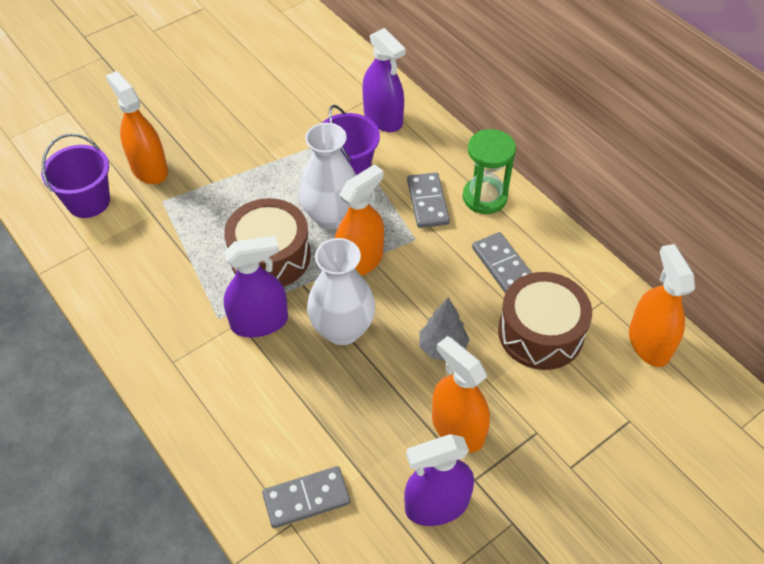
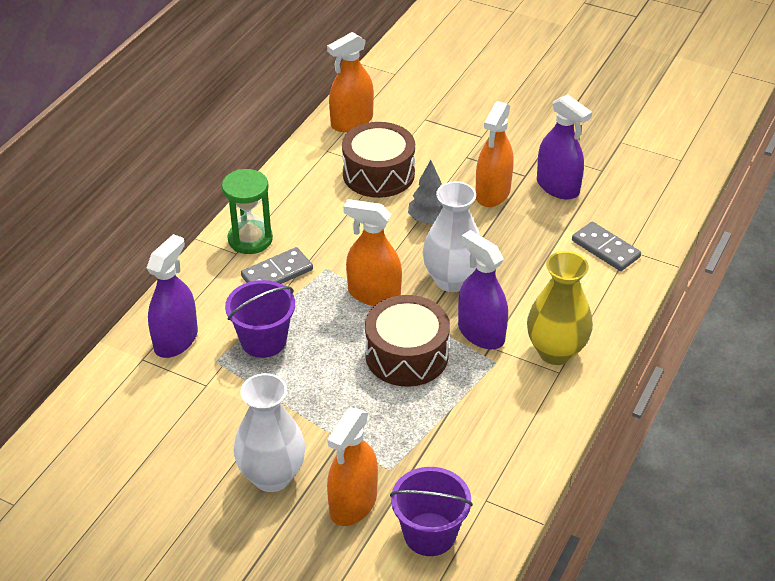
camera: 115 degrees left, 10 degrees down
(197, 372) = (556, 352): none -> yellow vase
(331, 216) = (333, 331): white vase -> white vase (272, 476)
(502, 265) = (323, 209): grey domino -> none

